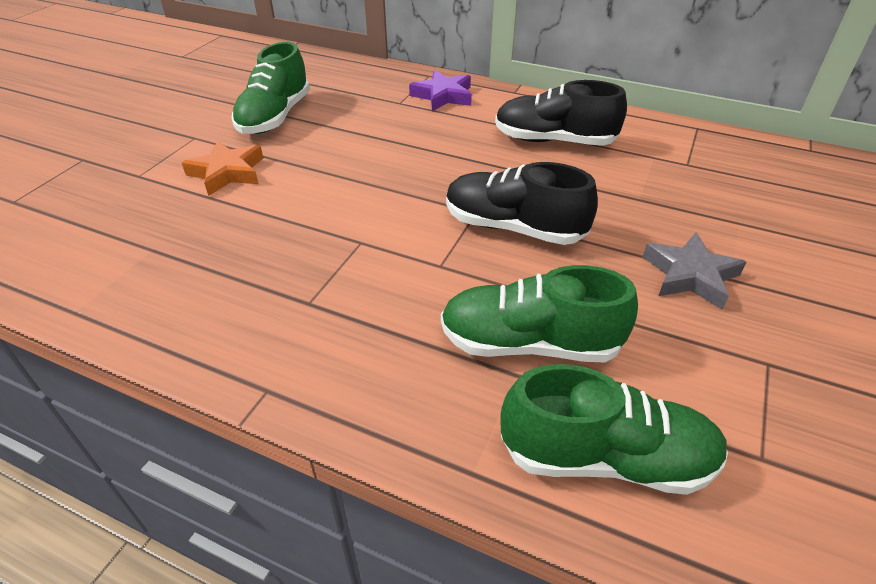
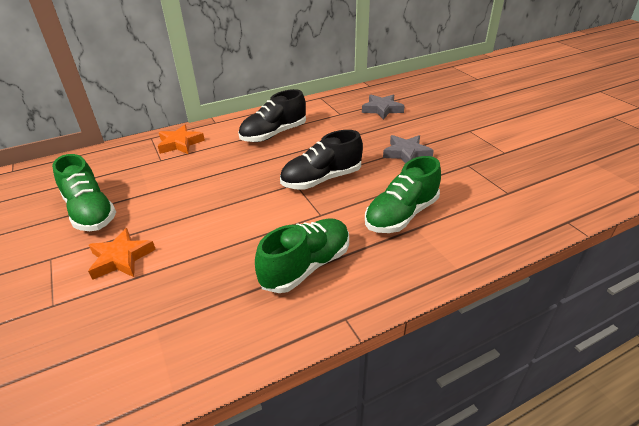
camera: 50 degrees left, 5 degrees down
(443, 96) = (180, 143): purple star -> orange star
(605, 458) = (479, 228): green shoe -> green shoe (306, 266)
(767, 193) = (382, 109): none -> grey star

